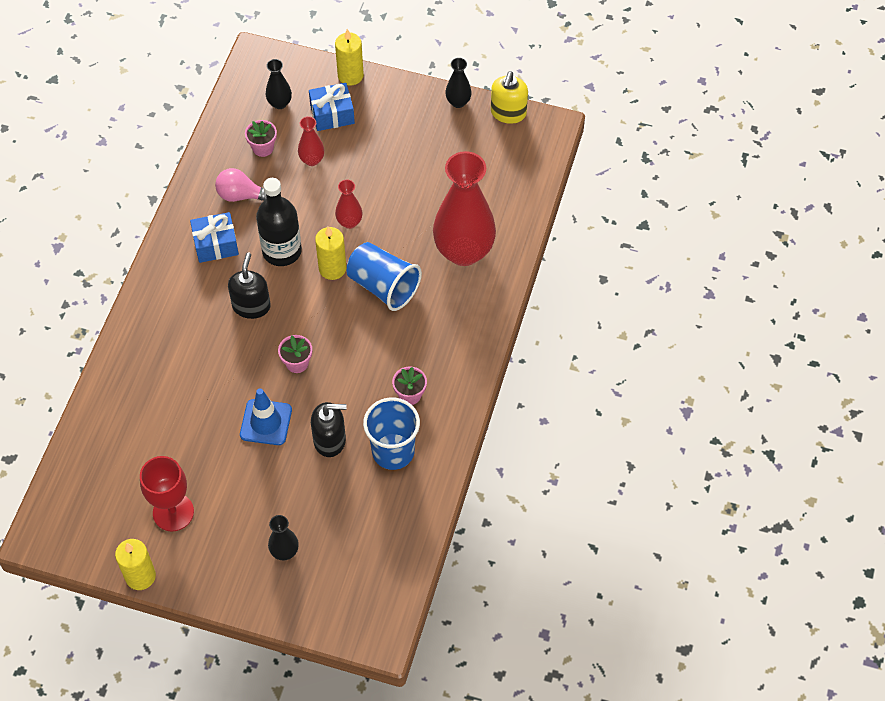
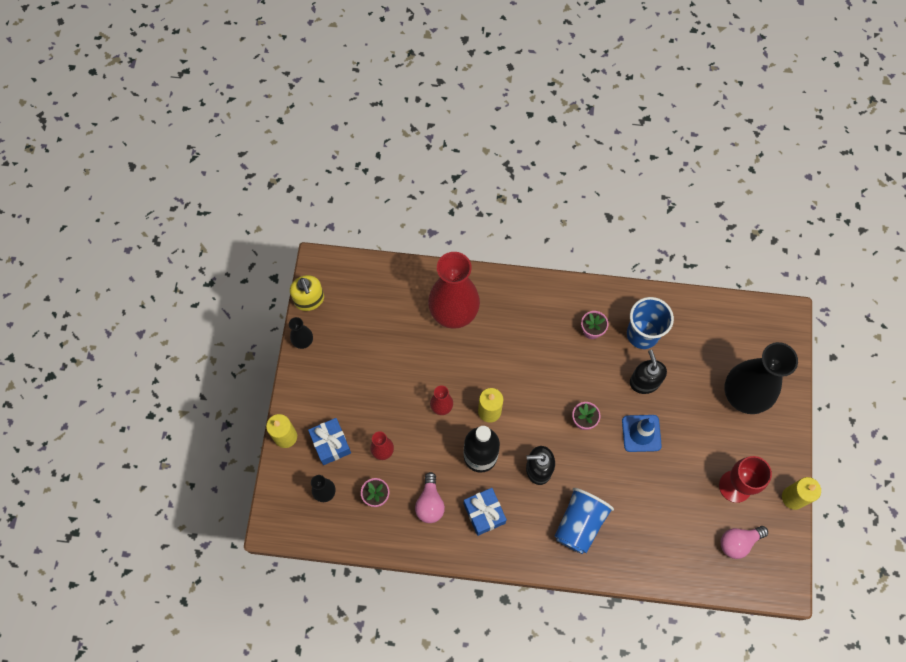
camera: 100 degrees left, 10 degrees up
(106, 499) = (738, 542): none -> pink light bulb
(284, 551) = (743, 395): black vase -> black vase, size x2.27
(383, 286) = (498, 368): blue cup -> blue cup (579, 524)
(508, 113) = (309, 300): yellow soap dispenser -> yellow soap dispenser turned 60 degrees clockwise

